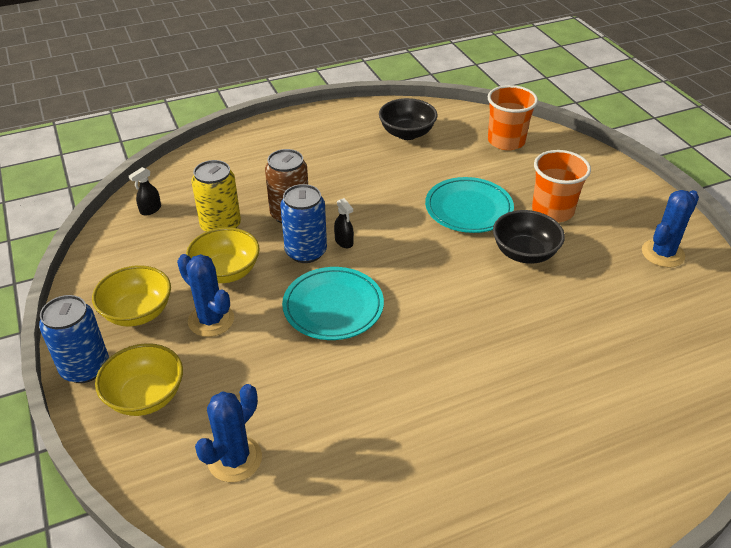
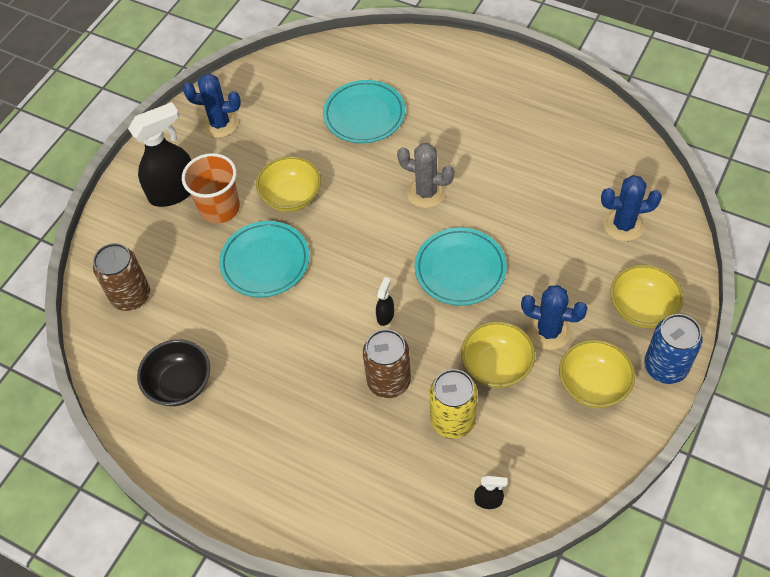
camera: 125 degrees left, 15 degrees up
(211, 320) = (548, 331): blue cactus -> blue cactus turned 75 degrees counterclockwise
(306, 252) = (422, 332): blue can -> none
(440, 337) = (426, 193): none -> grey cactus
(506, 141) = (131, 296): orange cup -> brown can
(524, 253) = (291, 197): black bowl -> yellow bowl
(590, 354) = (364, 115): none -> turquoise plate
(596, 196) = (174, 191): none -> black spray bottle

